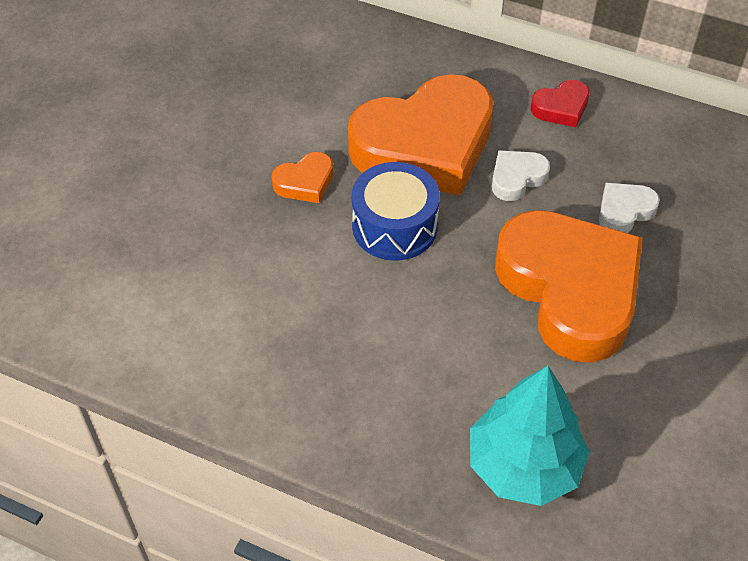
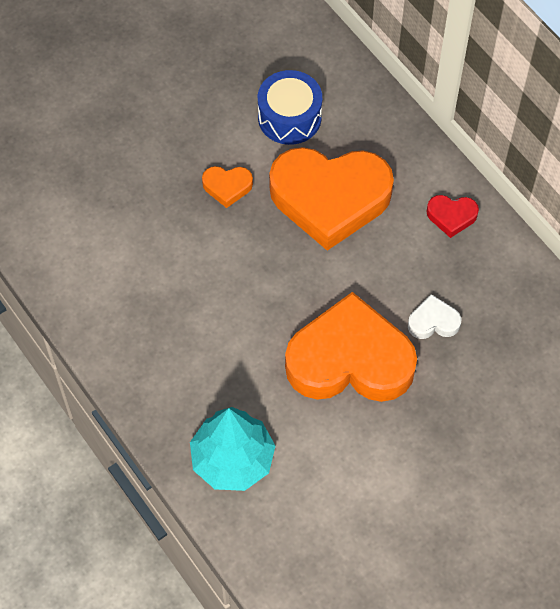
camera: 30 degrees right, 10 degrees up
(394, 226) = (265, 251): blue drum -> blue drum (289, 117)
(516, 178) = (376, 257): white heart -> none
(570, 290) = (350, 360): orange heart -> orange heart turned 90 degrees counterclockwise

